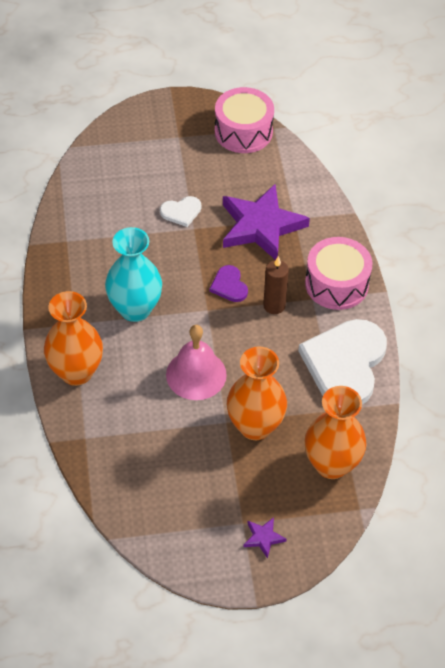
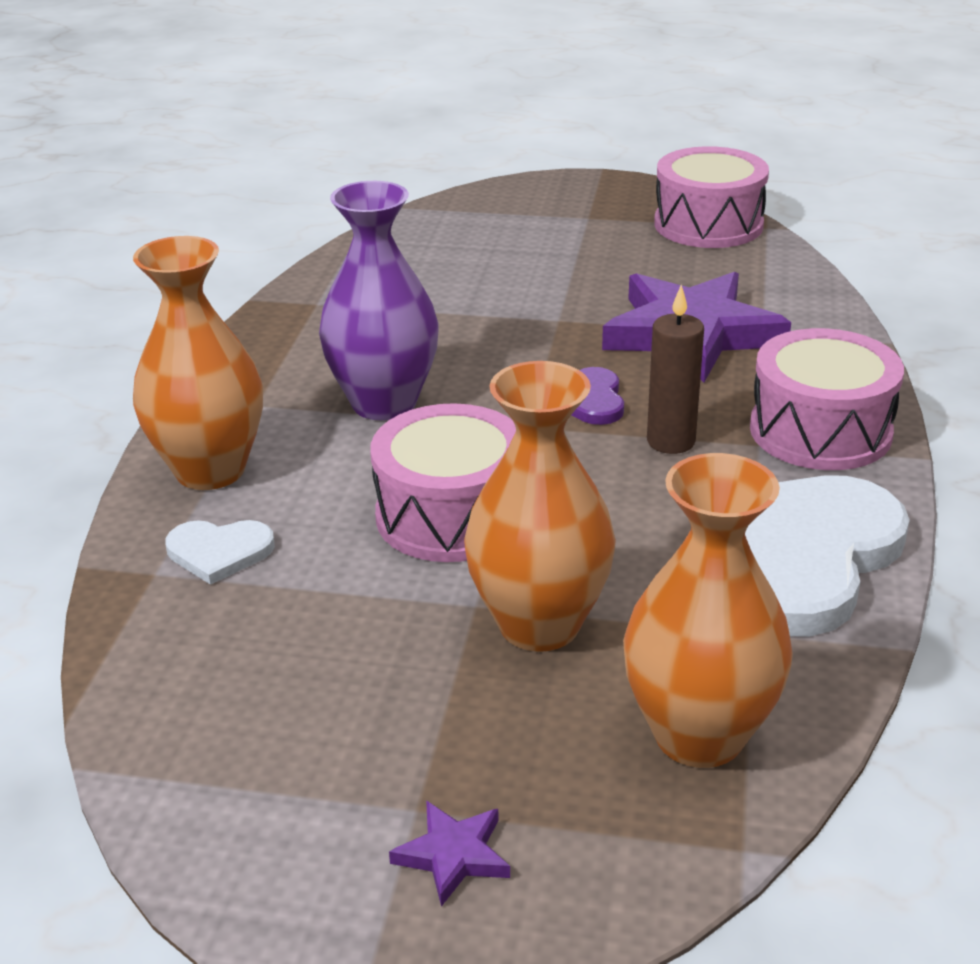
camera: 20 degrees right, 20 degrees down
(135, 309) = (384, 403): turquoise vase -> purple vase
(181, 212) = (546, 297): white heart -> white heart (219, 552)
(196, 374) = (451, 515): pink bell -> pink drum

